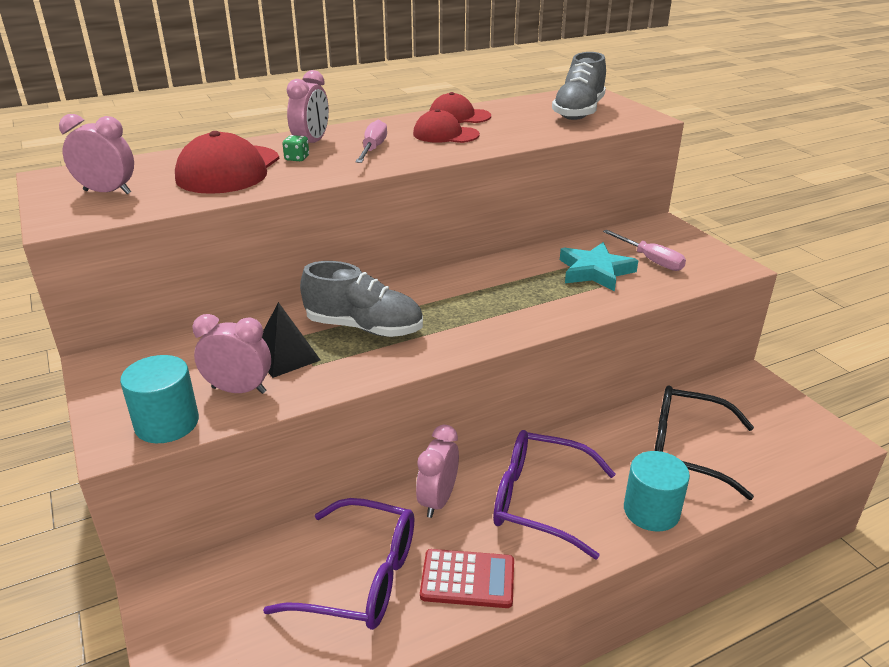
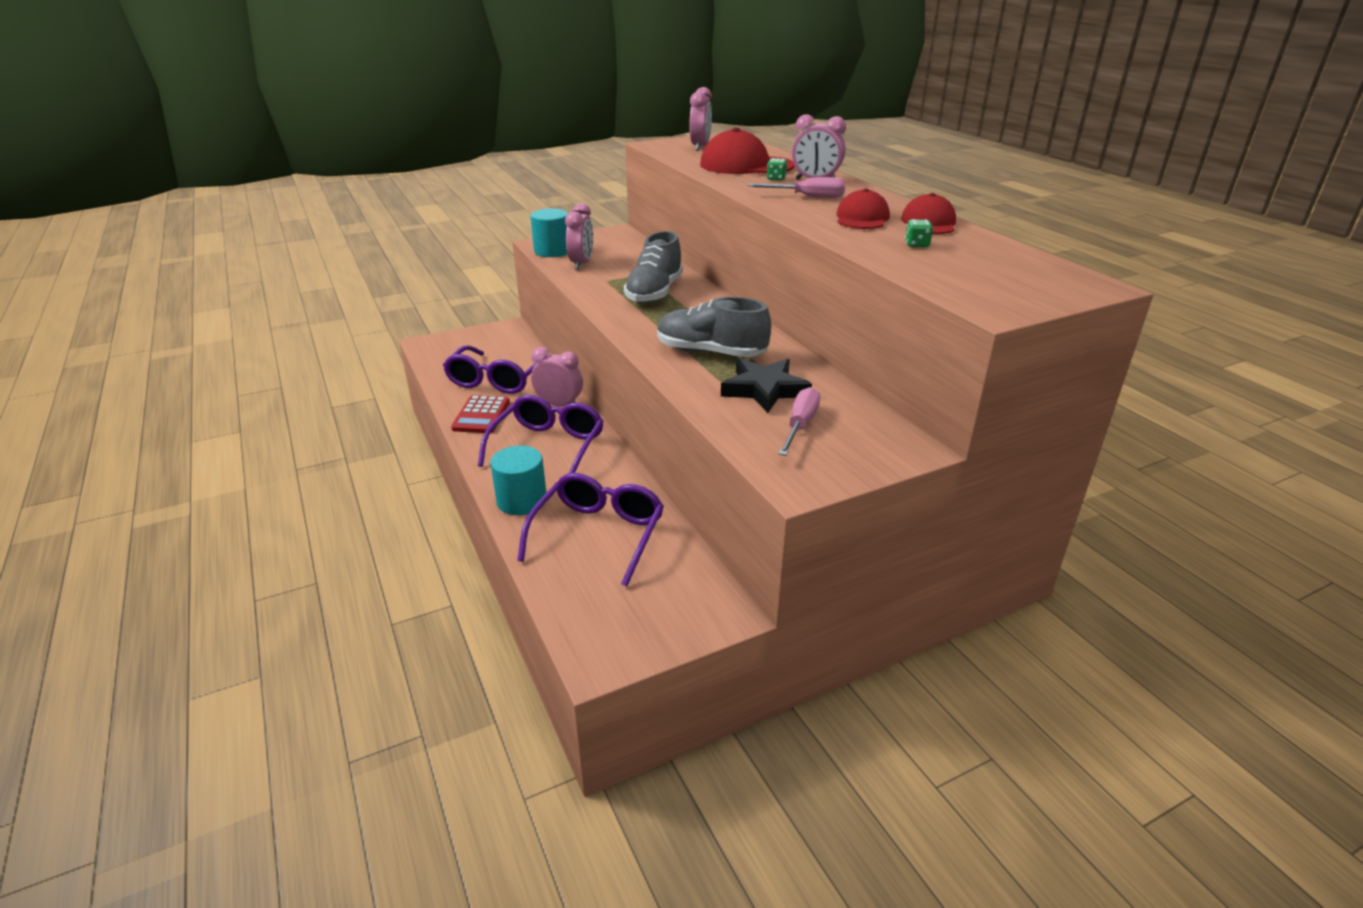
camera: 90 degrees right, 0 degrees up
(285, 356) = (618, 272): black pyramid -> none
(517, 124) = (916, 245): none -> green dice
(578, 112) = (988, 274): grey shoe -> grey shoe (710, 352)
(595, 271) = (764, 389): turquoise star -> black star
(650, 260) = (800, 425): pink screwdriver -> pink screwdriver turned 150 degrees clockwise
(687, 450) = (598, 535): black glasses -> purple glasses

